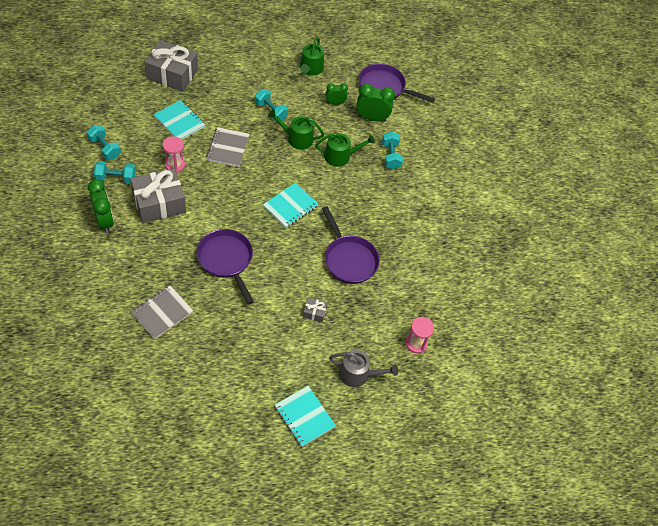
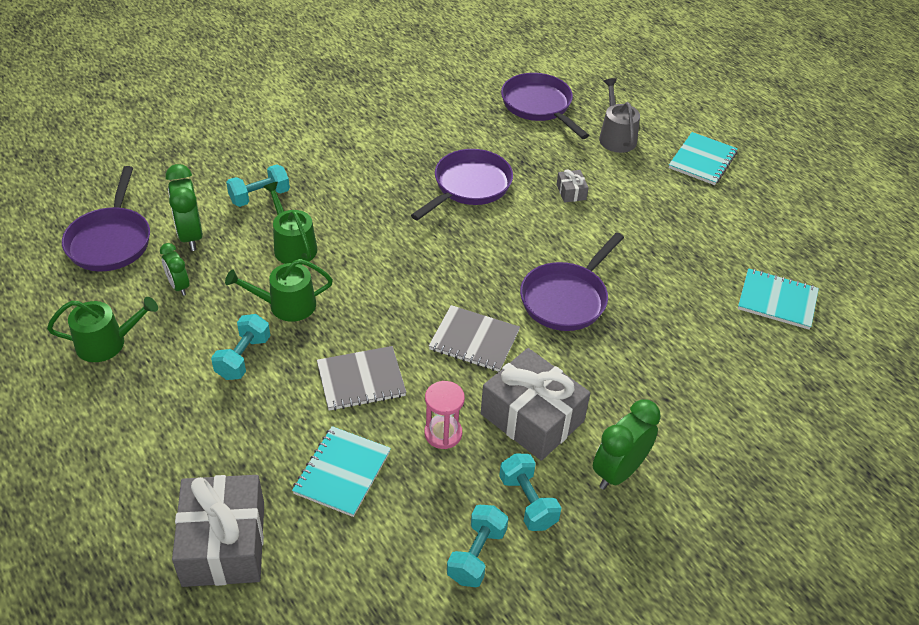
camera: 110 degrees left, 10 degrees down
(162, 313) = (699, 329): grey notebook -> grey notebook (474, 340)
(290, 206) = (425, 267): turquoise notebook -> turquoise notebook (777, 300)
(296, 138) = (286, 305): green watering can -> green watering can turned 90 degrees clockwise
(416, 343) = (539, 106): pink hourglass -> purple pan

